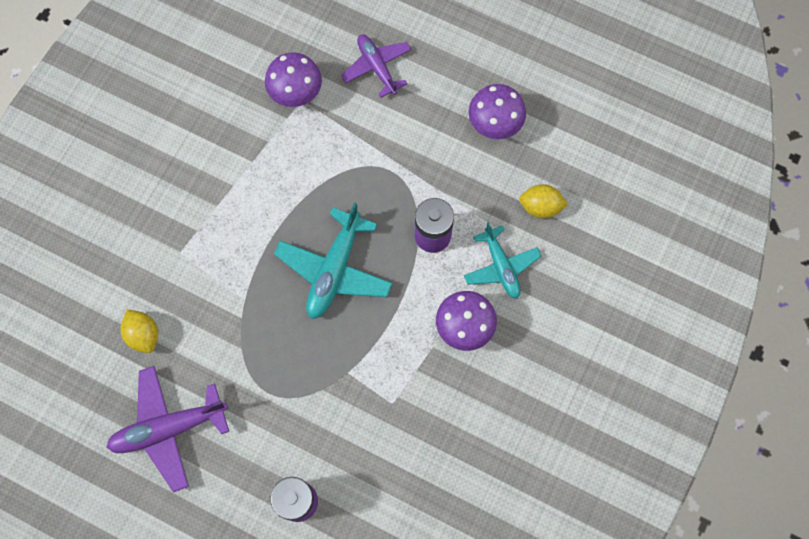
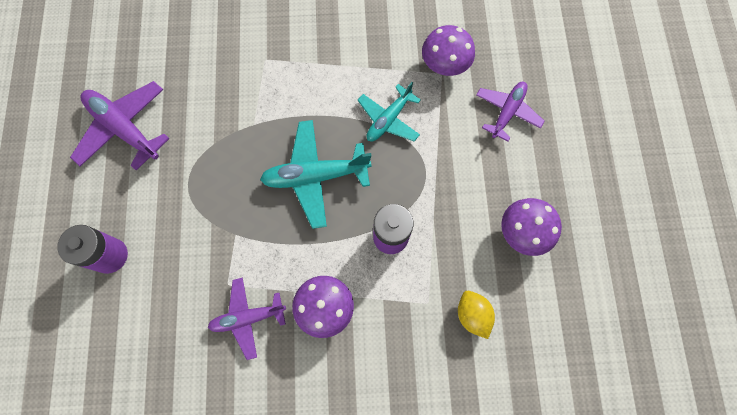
camera: 60 degrees right, 0 degrees up
(143, 335) = (188, 71): yellow lemon -> none
(434, 399) = (248, 318): none -> purple plane
(501, 266) = (397, 310): turquoise plane -> turquoise plane (388, 119)

